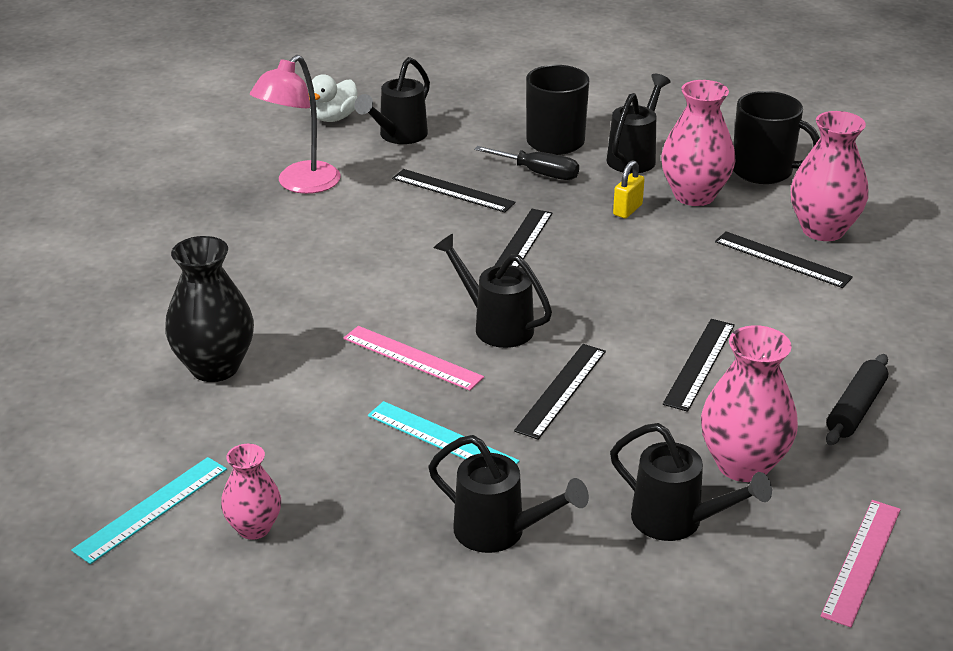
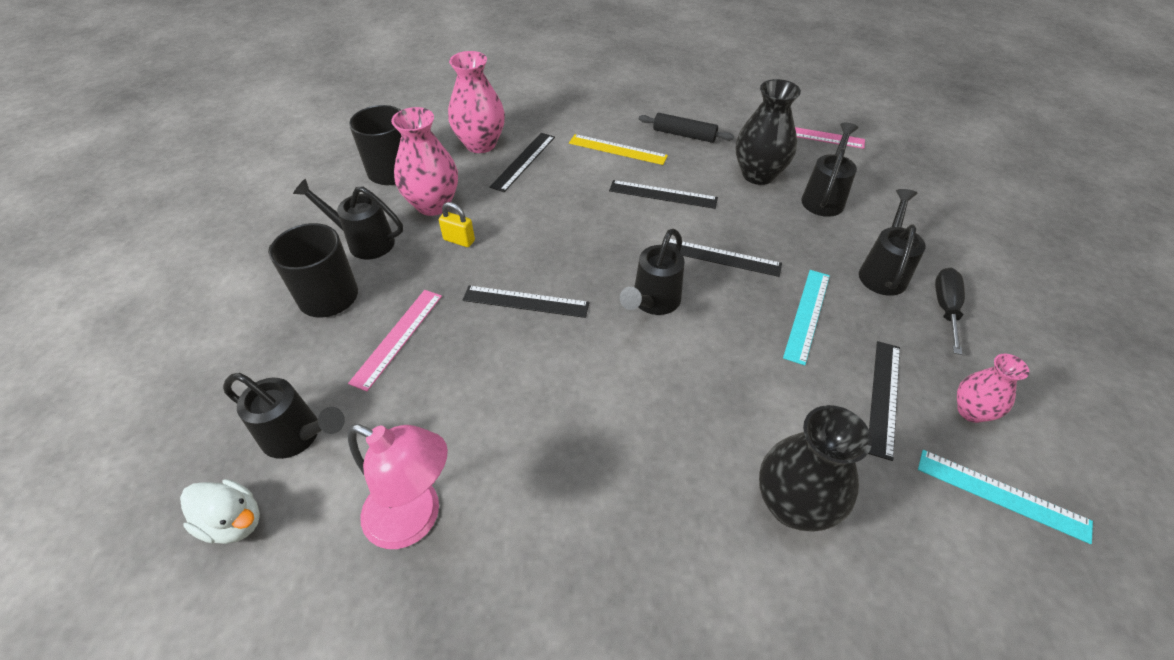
camera: 100 degrees left, 15 degrees up
(412, 358) = (716, 350): pink ruler -> pink ruler (398, 337)
(452, 191) = (428, 364): black ruler -> black ruler (884, 397)
(538, 173) = (393, 303): black screwdriver -> black screwdriver (945, 308)
(743, 464) = (758, 175): pink vase -> black vase
(812, 339) = (617, 149): none -> yellow ruler

